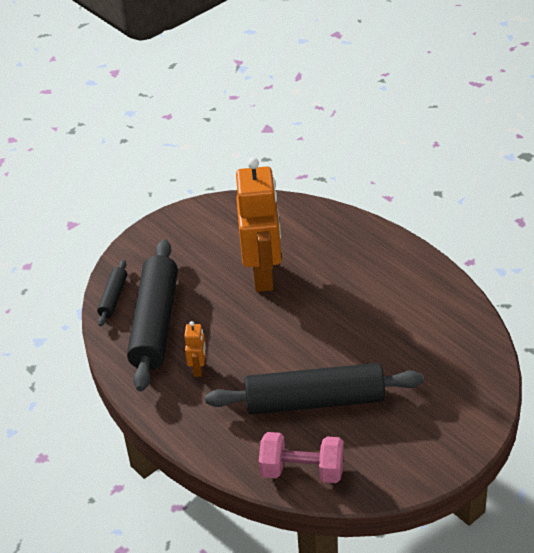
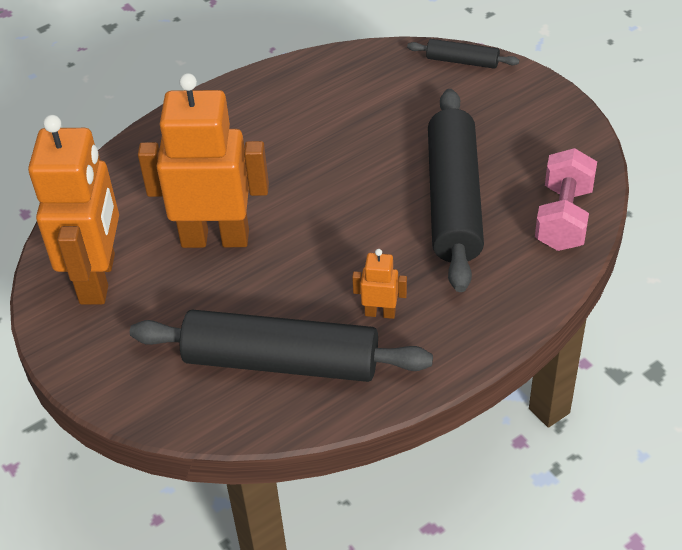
camera: 85 degrees left, 5 degrees up
(113, 297) = (212, 414): black rolling pin -> black rolling pin (462, 61)
(222, 227) = (98, 279): none -> orange robot

